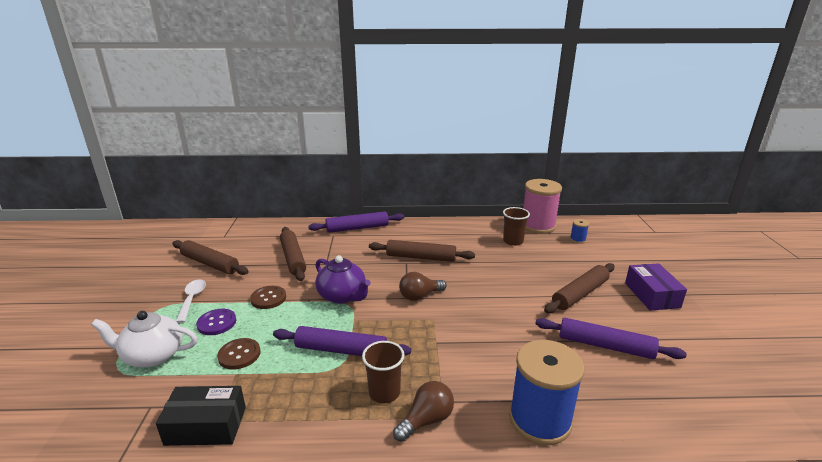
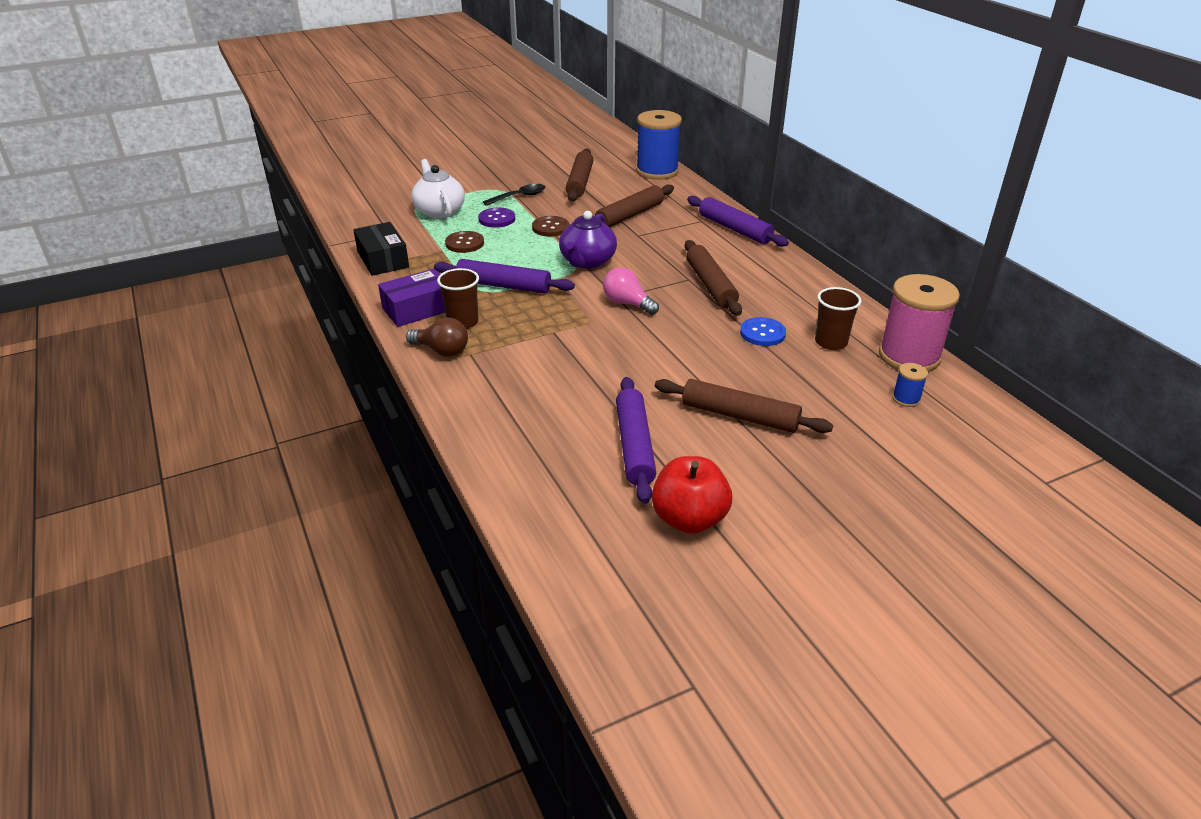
camera: 65 degrees right, 10 degrees up
(192, 299) = (519, 196): white spoon -> black spoon
(341, 350) = (503, 286): purple rolling pin -> purple rolling pin turned 60 degrees counterclockwise
(419, 296) = (627, 304): brown light bulb -> pink light bulb
(491, 258) = (762, 333): none -> blue button
(540, 420) = (478, 412): blue spool -> blue spool (657, 171)
(652, 295) = (799, 482): purple box -> purple box (418, 309)
(689, 346) = (689, 519): none -> red apple

